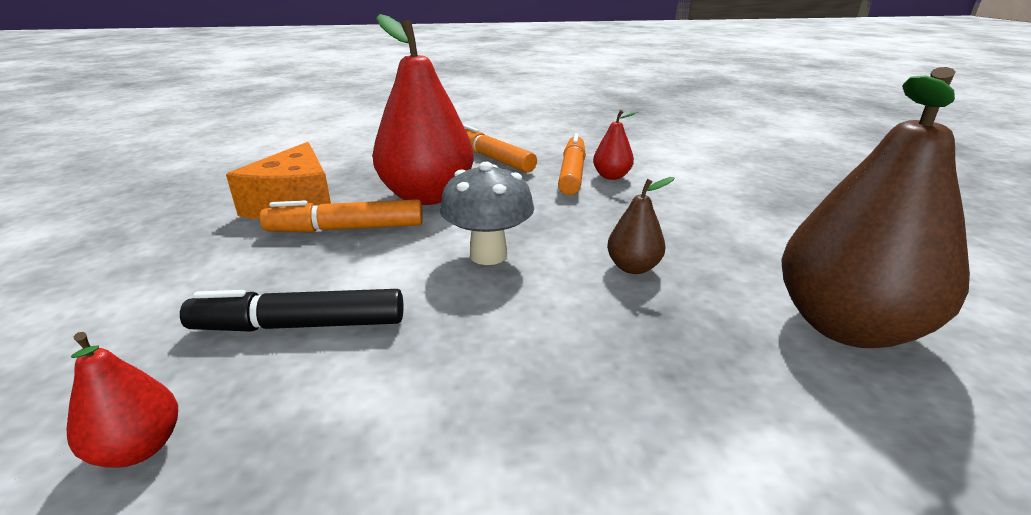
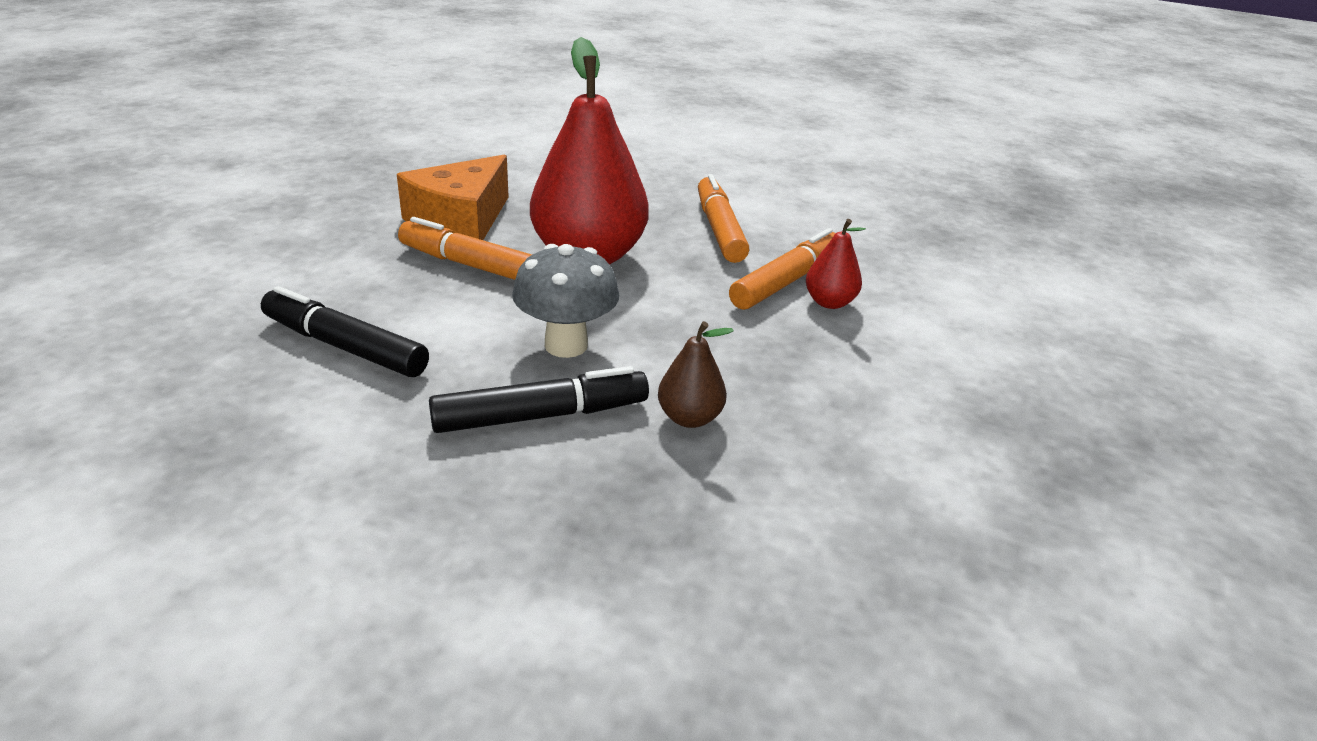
camera: 30 degrees right, 5 degrees up
(139, 448) = (172, 392): red pear -> none
(536, 308) = (541, 416): none -> black marker
(846, 326) = (823, 578): brown pear -> none

